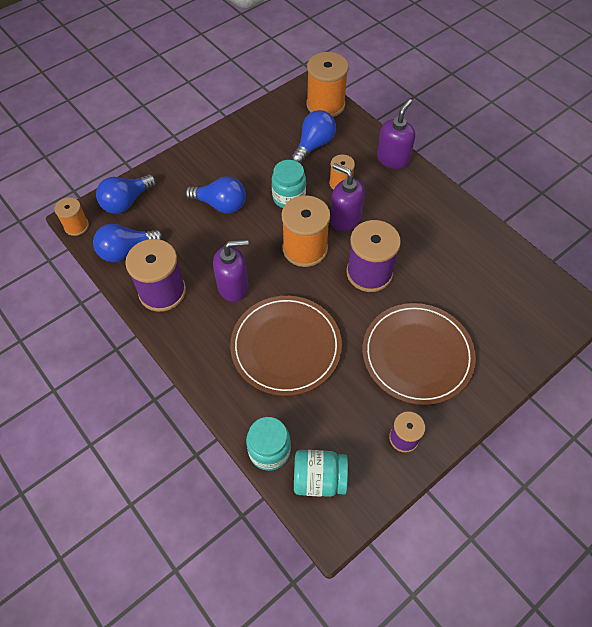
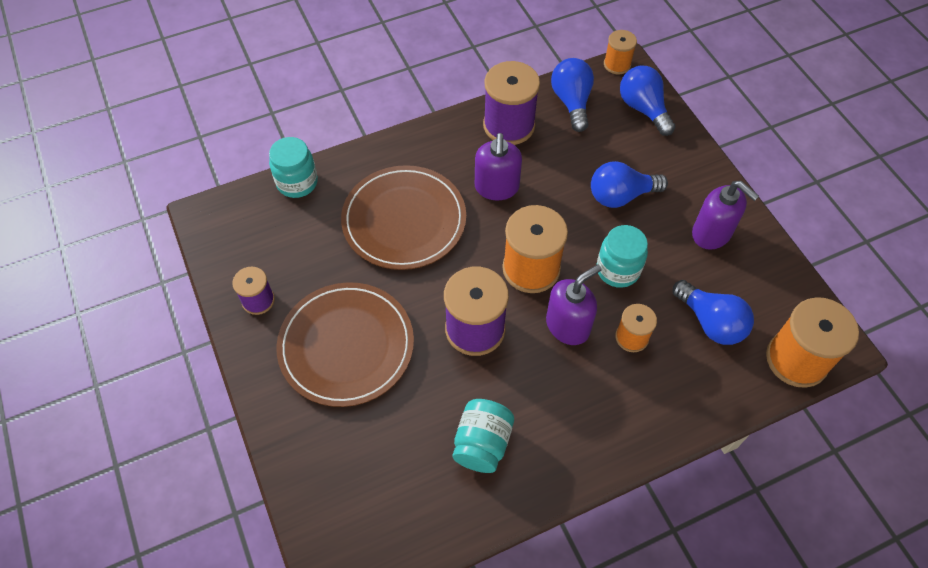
camera: 105 degrees right, 0 degrees up
(220, 205) = (621, 196): blue light bulb -> blue light bulb turned 45 degrees clockwise
(319, 479) = (252, 216): turquoise jar -> turquoise jar (482, 443)
(393, 159) = (667, 420): purple soap dispenser -> purple soap dispenser (711, 233)

